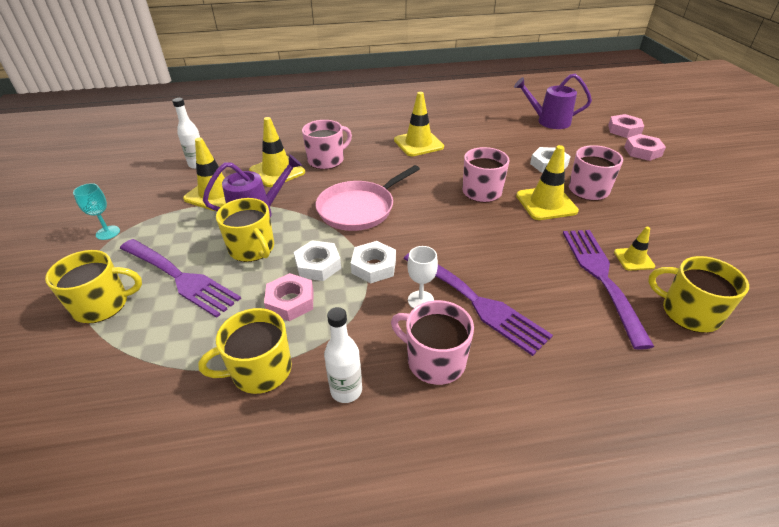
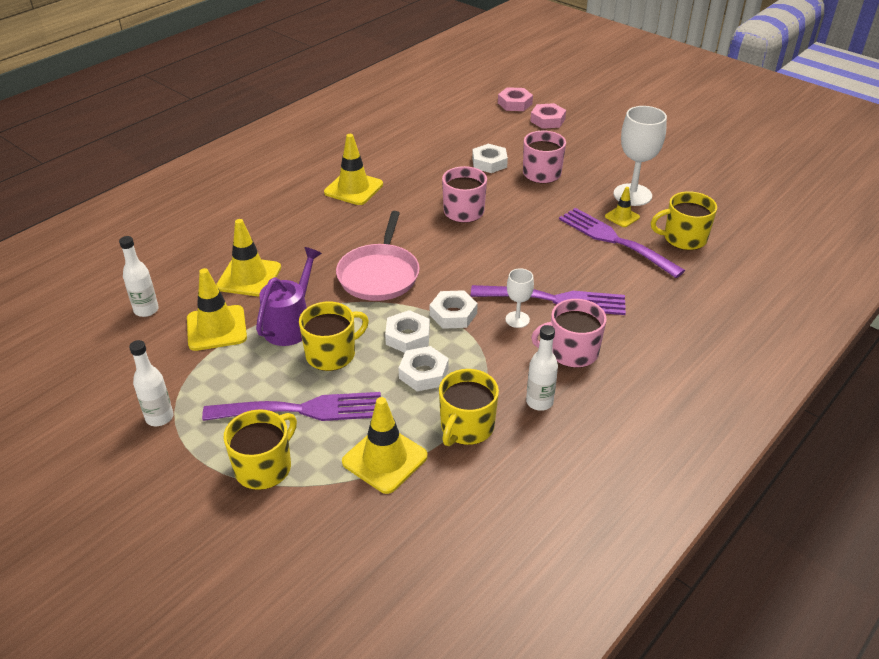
camera: 40 degrees left, 0 degrees up
(108, 233) = (159, 417): turquoise goblet -> white bottle
(252, 249) = (332, 354): yellow mug -> yellow mug turned 45 degrees counterclockwise
(290, 301) = (423, 373): pink nut -> white nut
(327, 160) = (285, 244): pink mug -> none
(546, 203) = (523, 199): yellow traffic cone -> yellow traffic cone (385, 459)
(548, 121) = (444, 118): purple watering can -> none
(668, 244) = (632, 195): none -> white goblet

